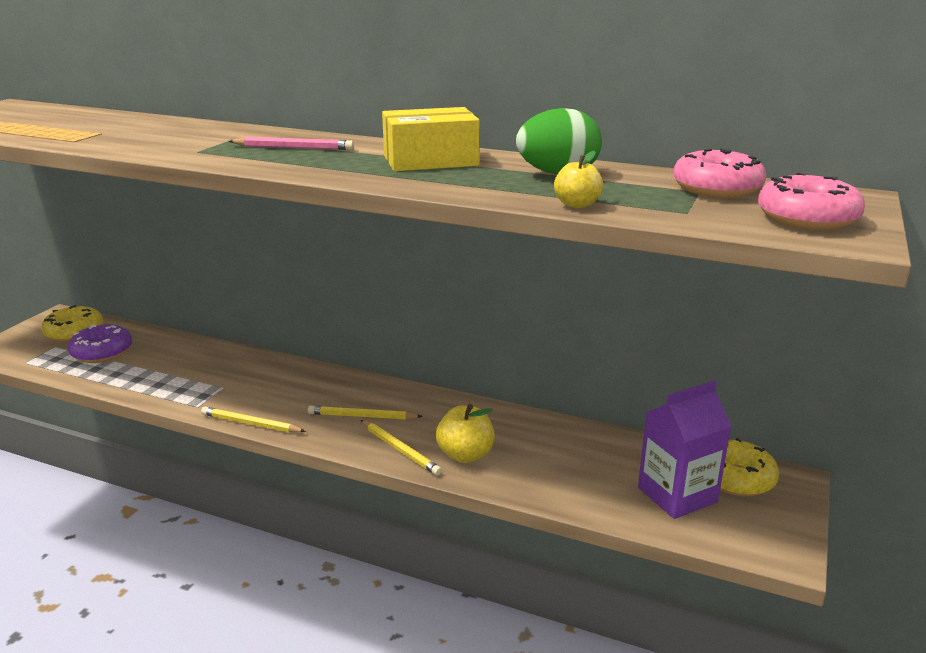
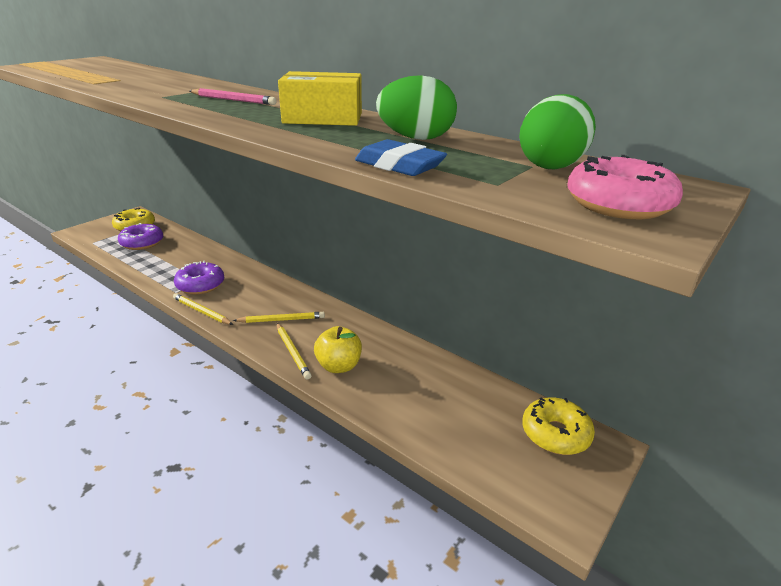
camera: 15 degrees right, 5 degrees up
(226, 393) = (200, 285): none -> purple donut
(362, 416) = (281, 320): yellow pencil -> yellow pencil turned 150 degrees clockwise
(577, 205) = (399, 165): yellow apple -> blue eraser
(677, 495) = (494, 438): purple carton -> none
(716, 189) = (552, 165): pink donut -> green egg

